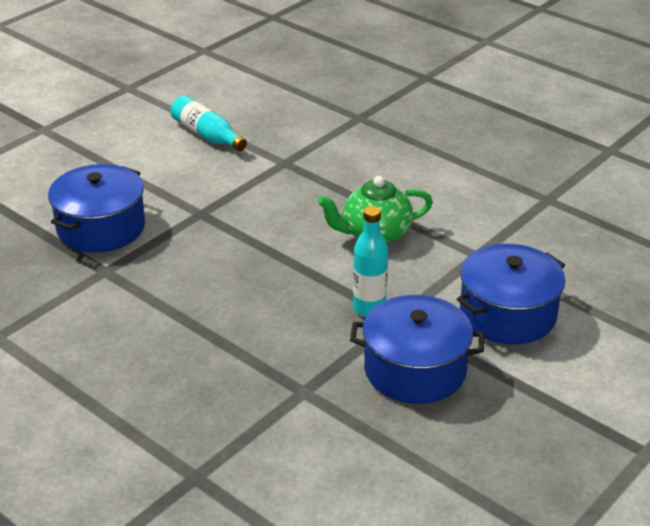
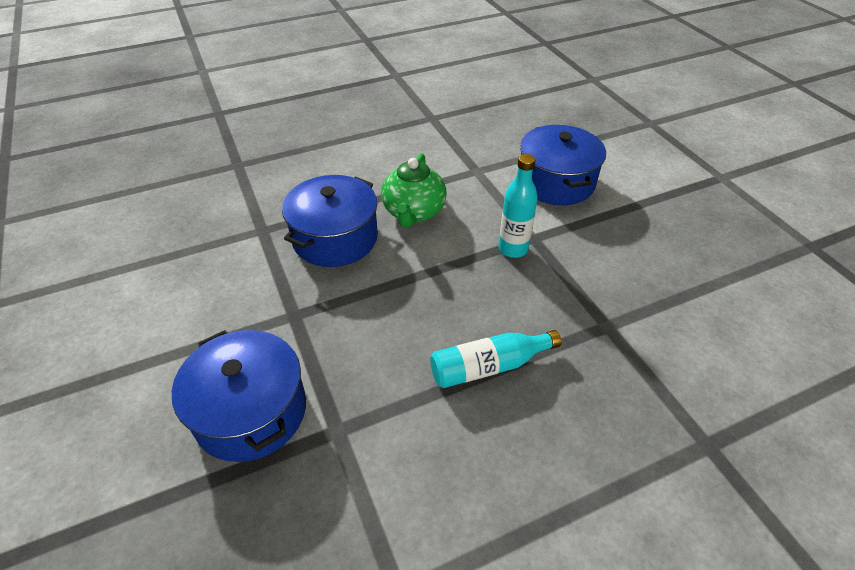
camera: 65 degrees left, 10 degrees up
(207, 135) = (159, 268): turquoise bottle -> turquoise bottle (489, 366)
(415, 370) = (602, 250): blue pot -> blue pot (335, 238)

